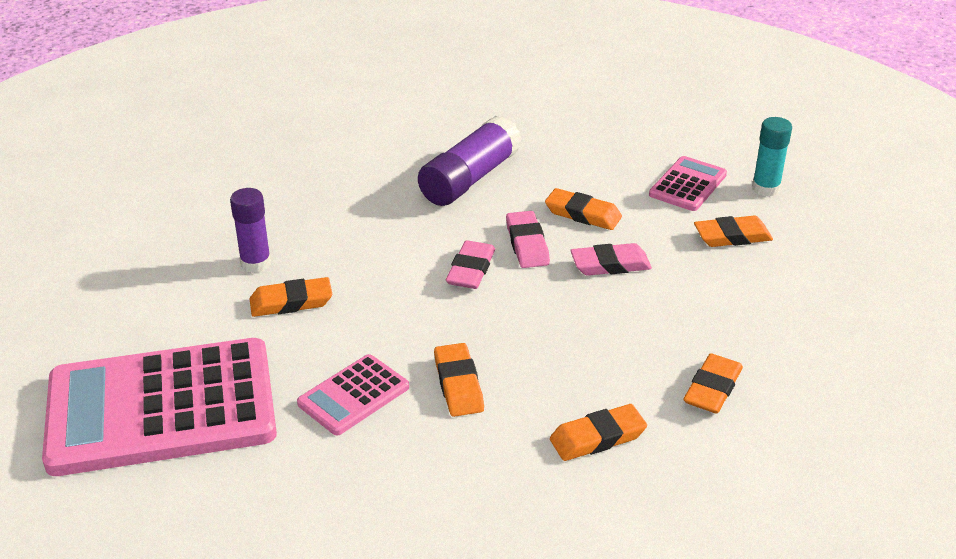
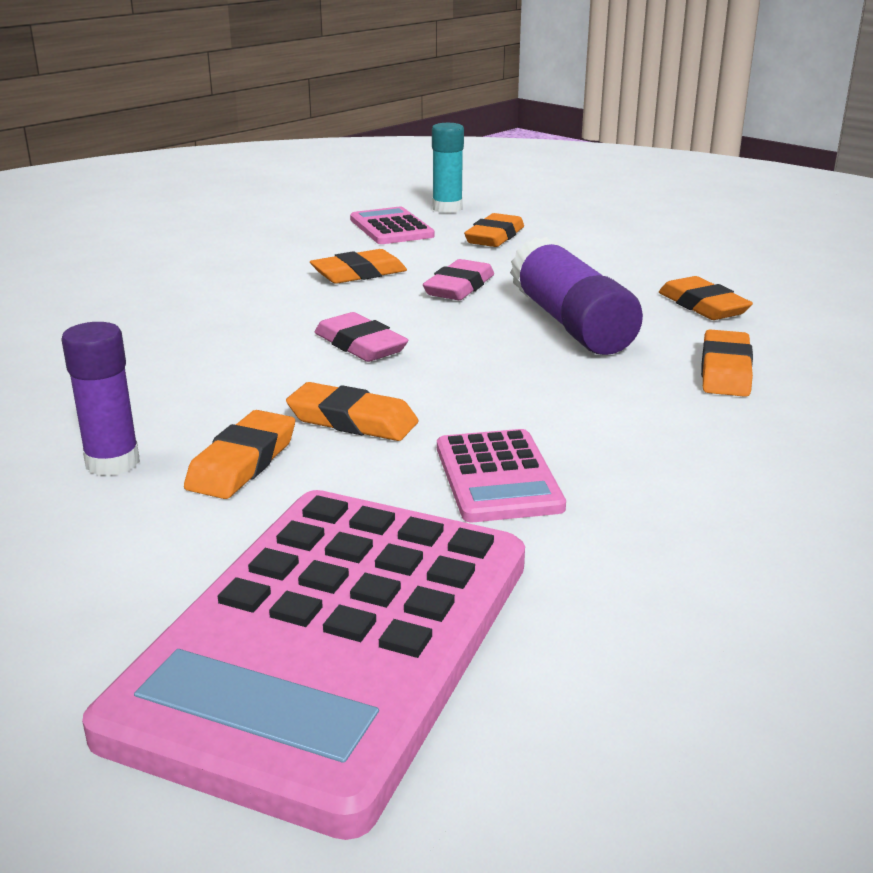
camera: 55 degrees left, 10 degrees down
(458, 384) = (556, 410): orange eraser -> orange eraser (352, 420)
(470, 179) = (198, 299): purple glue stick -> purple glue stick (571, 324)
(527, 244) = (363, 308): pink eraser -> none

